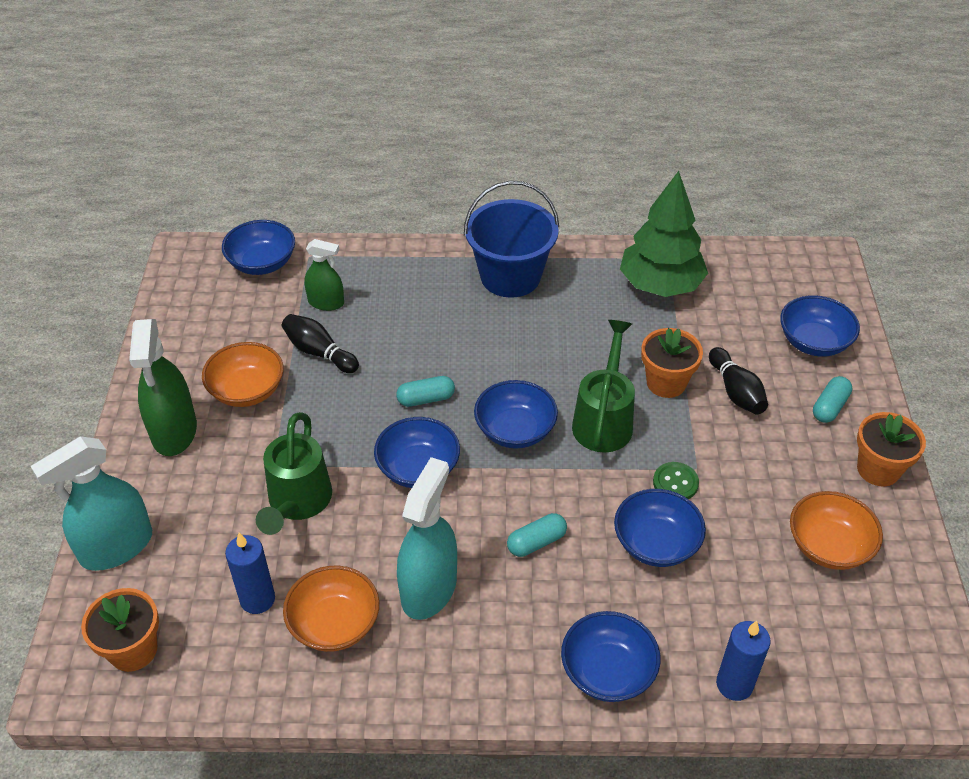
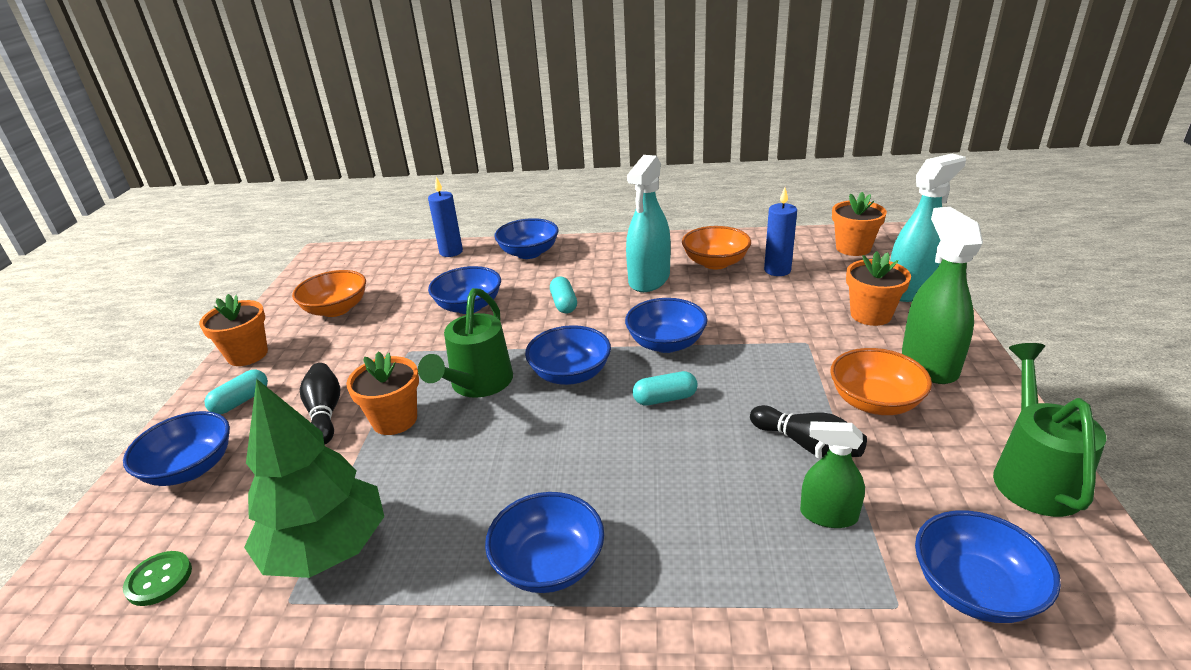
camera: 175 degrees left, 15 degrees down
(188, 504) = (870, 315): none -> orange flower pot
(297, 503) = (771, 318): green watering can -> green watering can (1033, 475)
(510, 276) = (549, 564): blue bucket -> blue bowl
(536, 542) = (564, 304): turquoise capsule -> turquoise capsule turned 75 degrees counterclockwise
(675, 483) = (433, 341): green button -> green button (159, 579)

